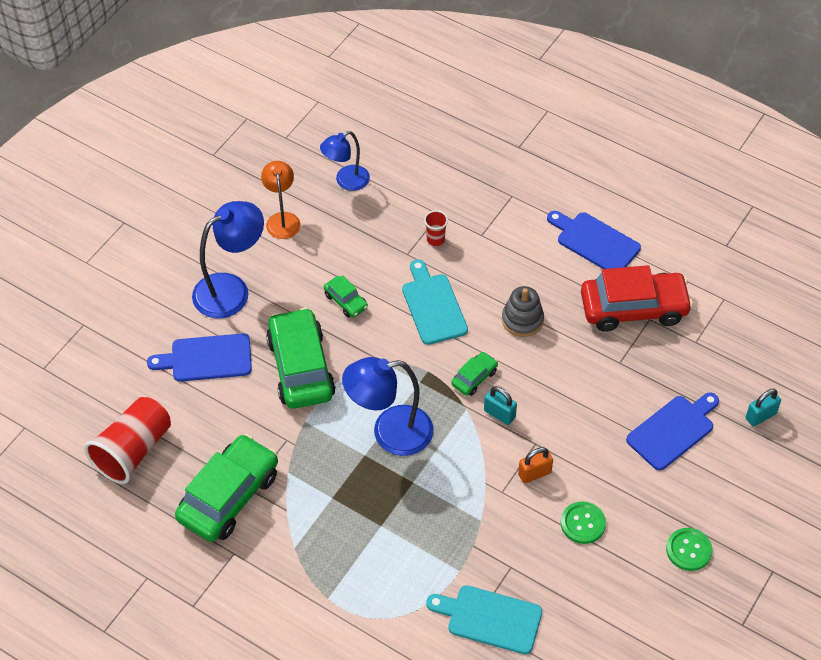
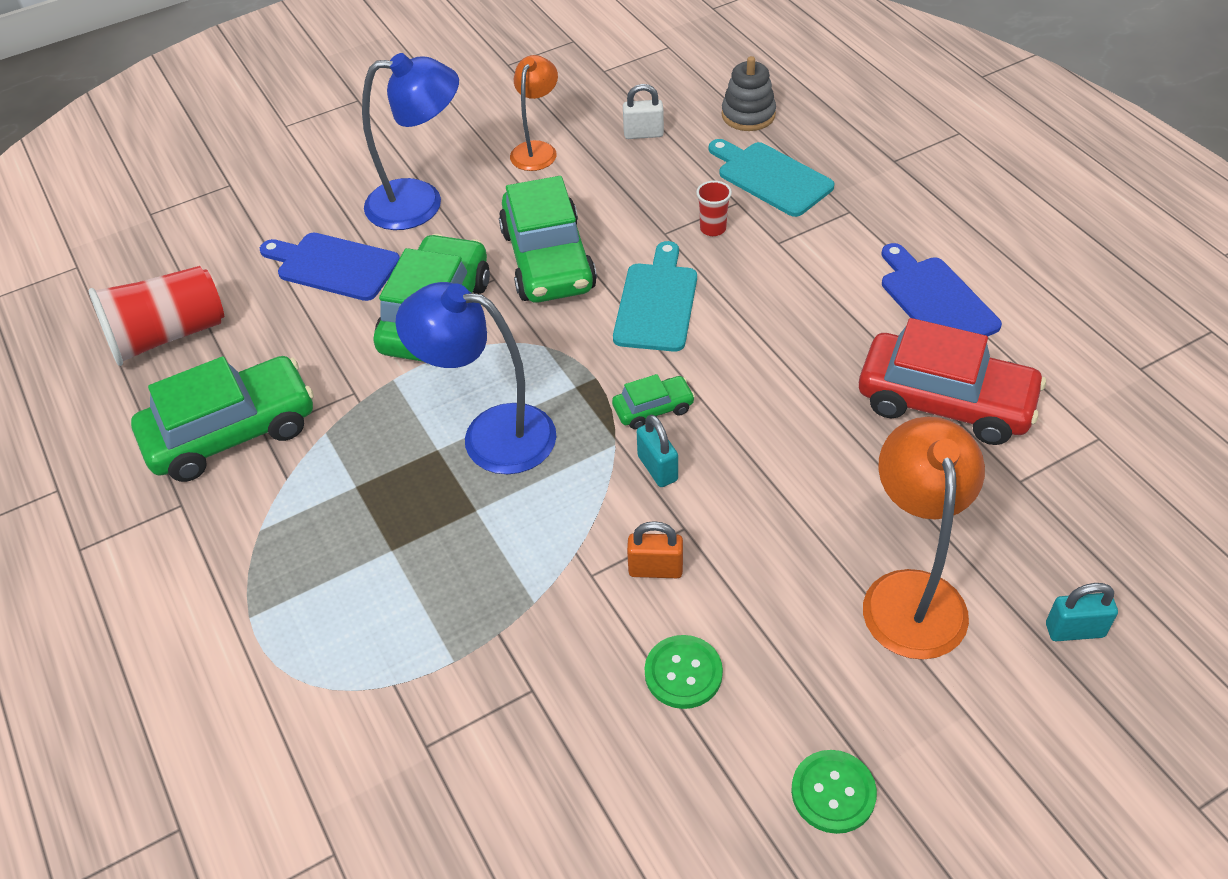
camera: 30 degrees right, 5 degrees down
(346, 181) = (643, 134): blue lamp -> white padlock
(346, 301) = (548, 260): green car -> green car, size x2.16
(490, 618) = (448, 754): turquoise cutting board -> turquoise cutting board (771, 177)
(522, 320) = (769, 361): grey stacking toy -> grey stacking toy (748, 115)
(673, 430) = (911, 594): blue cutting board -> orange lamp

